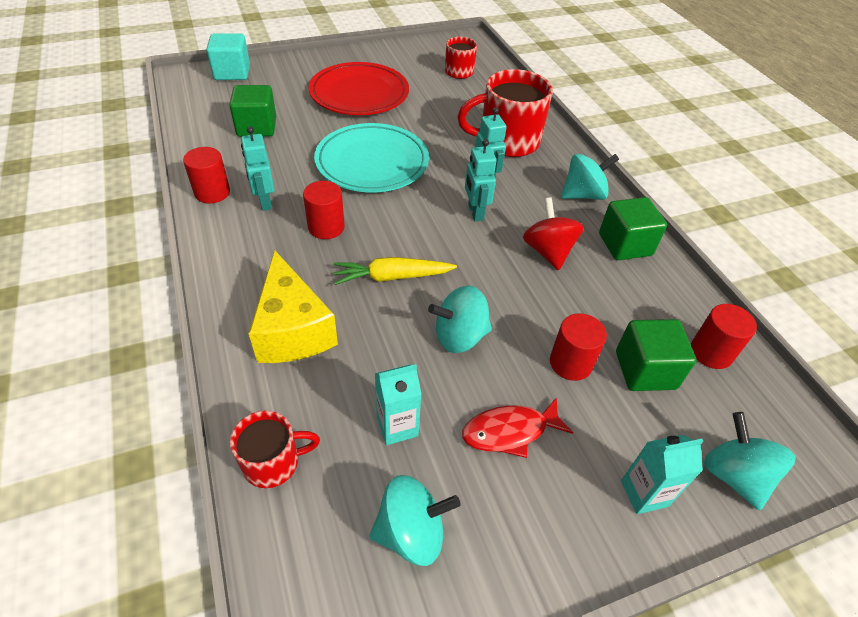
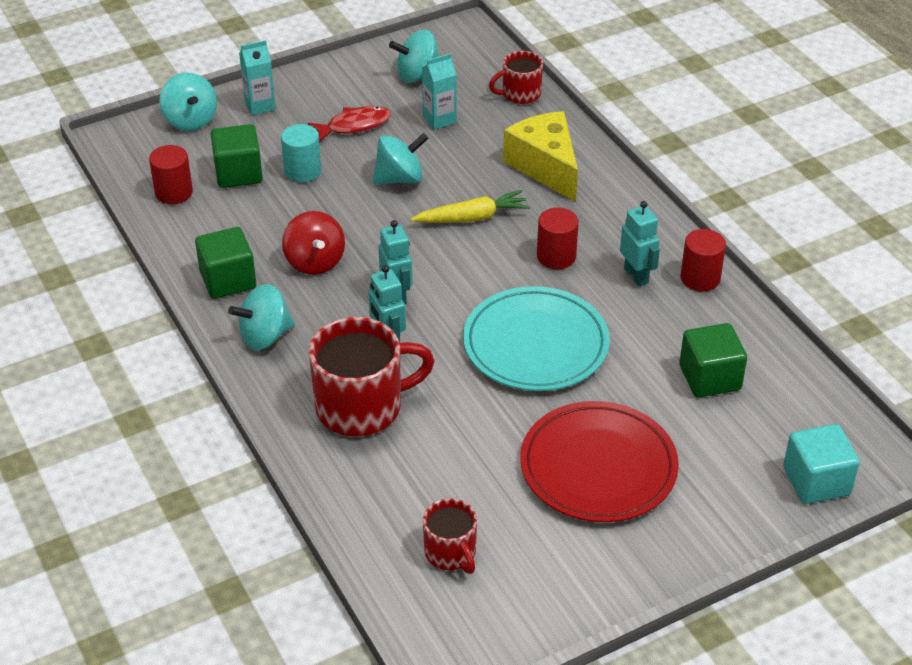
camera: 175 degrees right, 5 degrees down
(570, 363) = (302, 171): red cylinder -> turquoise cylinder

